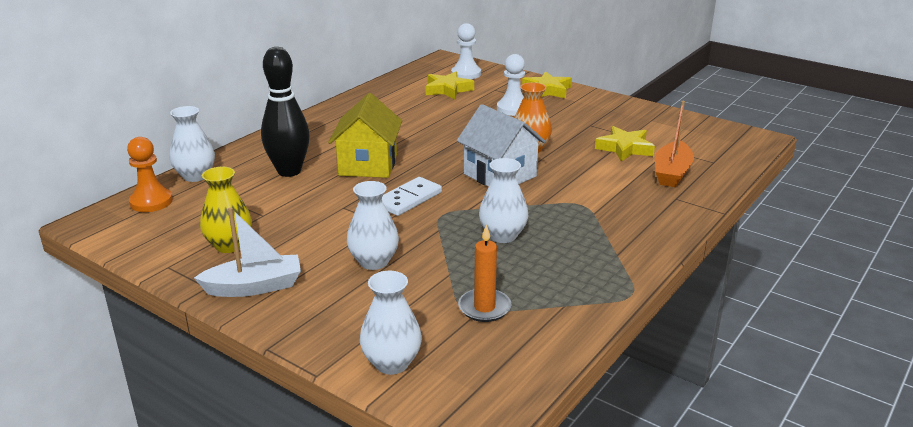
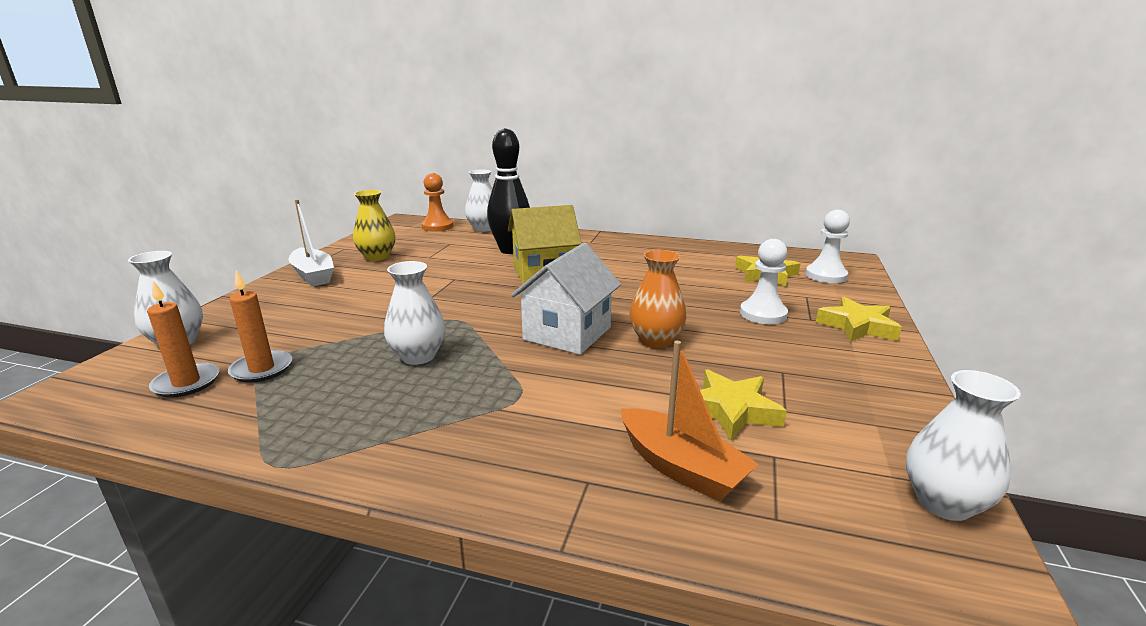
camera: 70 degrees right, 5 degrees down
(374, 262) = (355, 306): white vase -> white vase (943, 503)
(408, 199) = (482, 300): white domino -> none
(490, 346) = (186, 383): none -> orange candle
(671, 173) = (681, 467): orange boat -> orange boat turned 135 degrees counterclockwise

